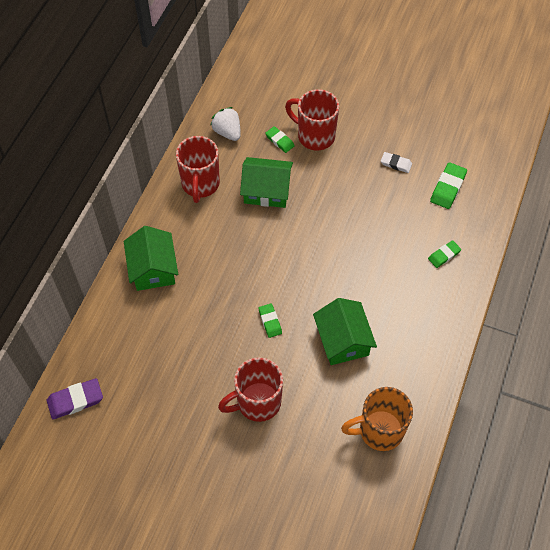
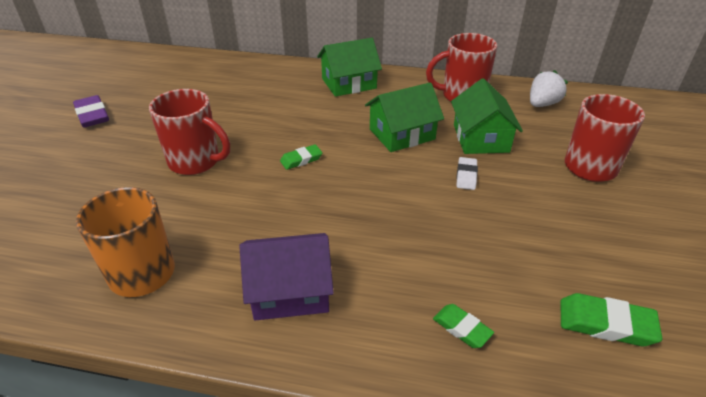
camera: 80 degrees right, 20 degrees down
(75, 400) = (207, 66): purple eraser -> purple eraser (92, 115)
(257, 402) = (196, 162): red mug -> red mug turned 150 degrees clockwise
(279, 141) = (559, 140): green eraser -> none
(343, 340) = (283, 222): green house -> green house (402, 134)
(396, 164) = (605, 250): white eraser -> white eraser (466, 176)
(407, 340) = (290, 290): none -> purple house

